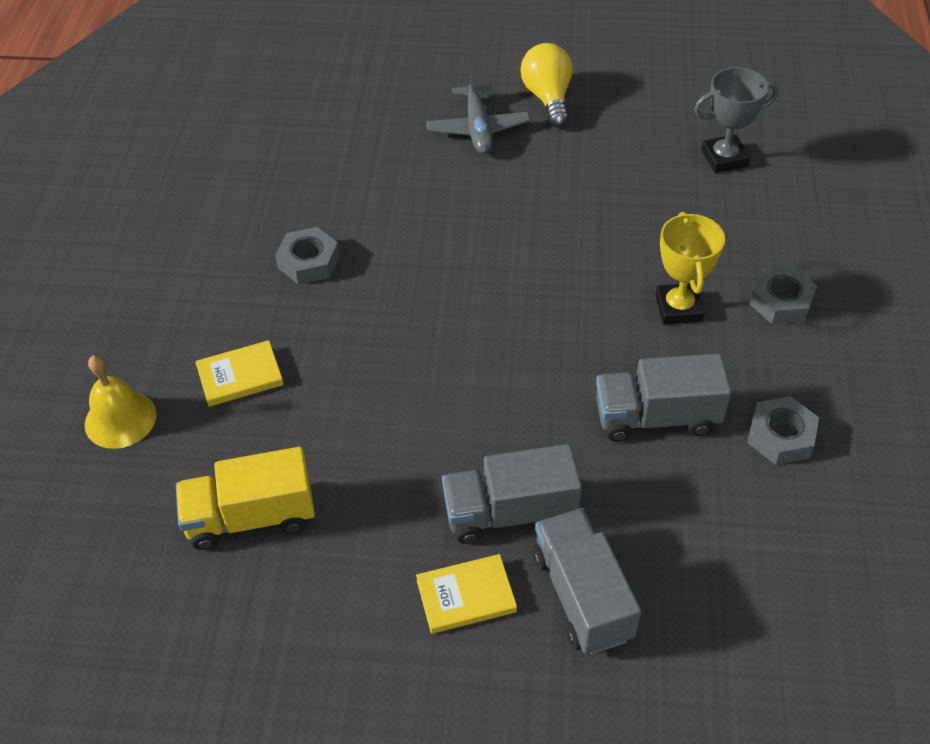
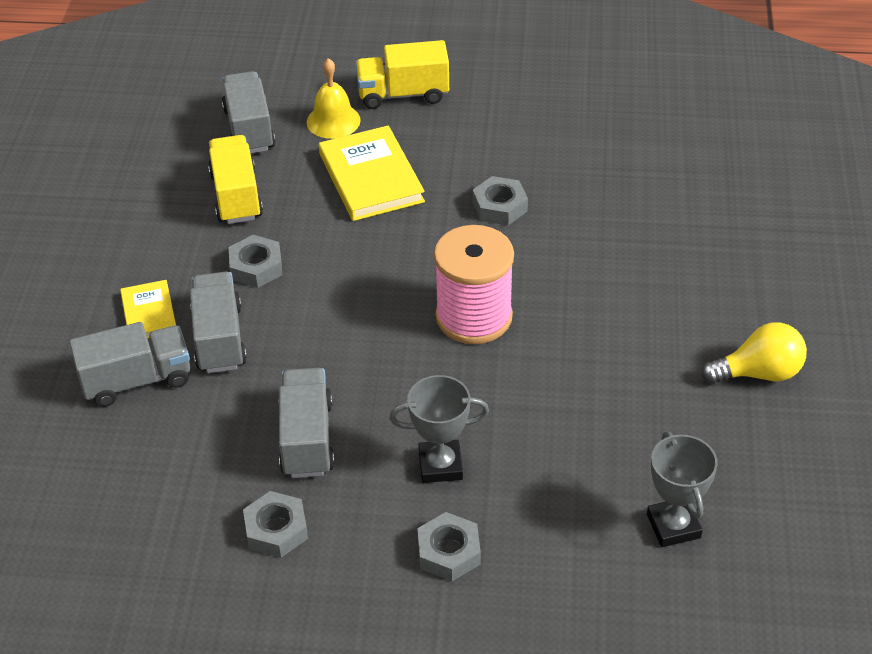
camera: 90 degrees right, 5 degrees down
(85, 349) = (403, 94): none -> yellow truck
(115, 513) = (249, 129): none -> grey truck
(240, 376) = (371, 178): yellow book -> yellow book, size x1.74
(388, 484) = (256, 267): none -> grey nut
(477, 283) = (474, 317): none -> pink spool
(478, 128) = (698, 316): grey plane -> none
(678, 308) = (440, 465): yellow trophy -> grey trophy

